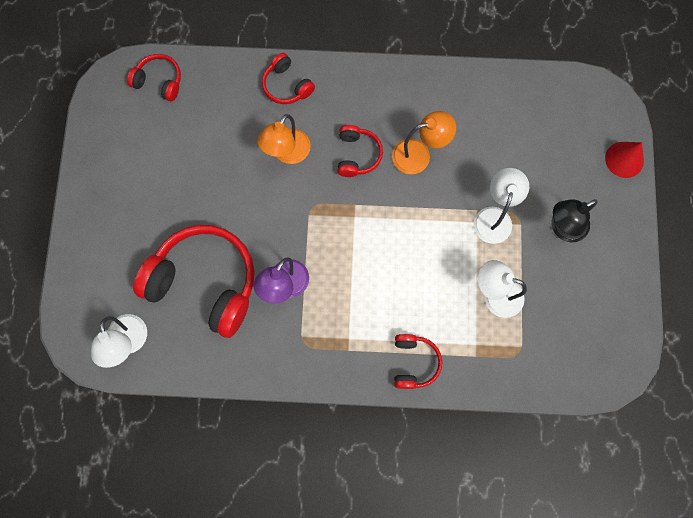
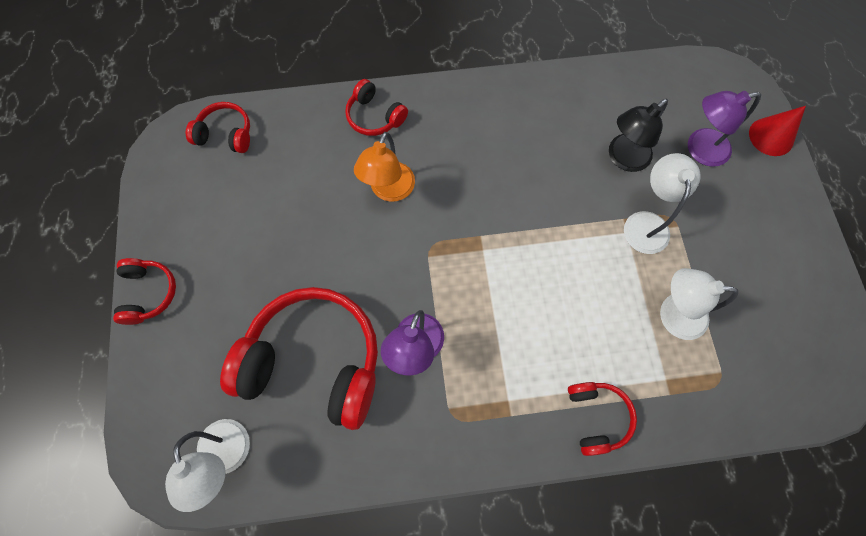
camera: 10 degrees left, 5 degrees down
(357, 155) = (471, 179): red headphones -> red headphones (149, 293)
(419, 154) = (542, 167): orange lamp -> none
(558, 161) = (699, 149): none -> purple lamp
(562, 228) = (727, 223): black lamp -> black lamp (623, 158)

